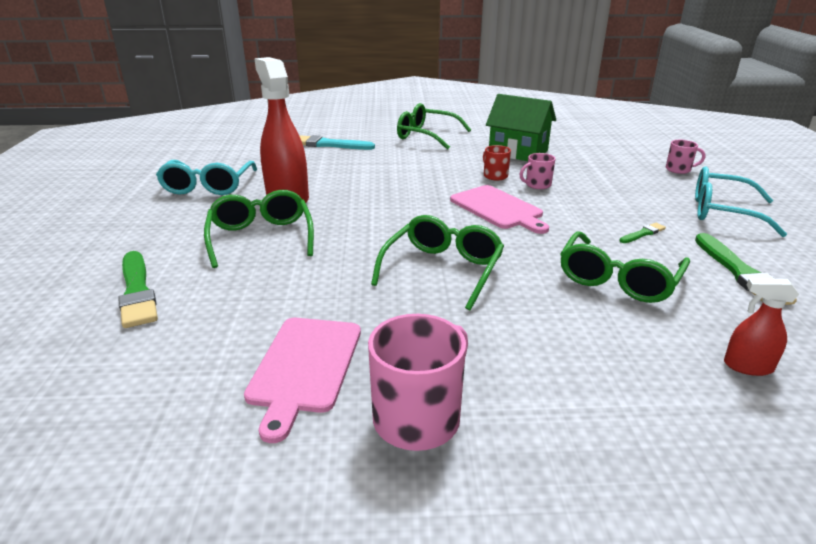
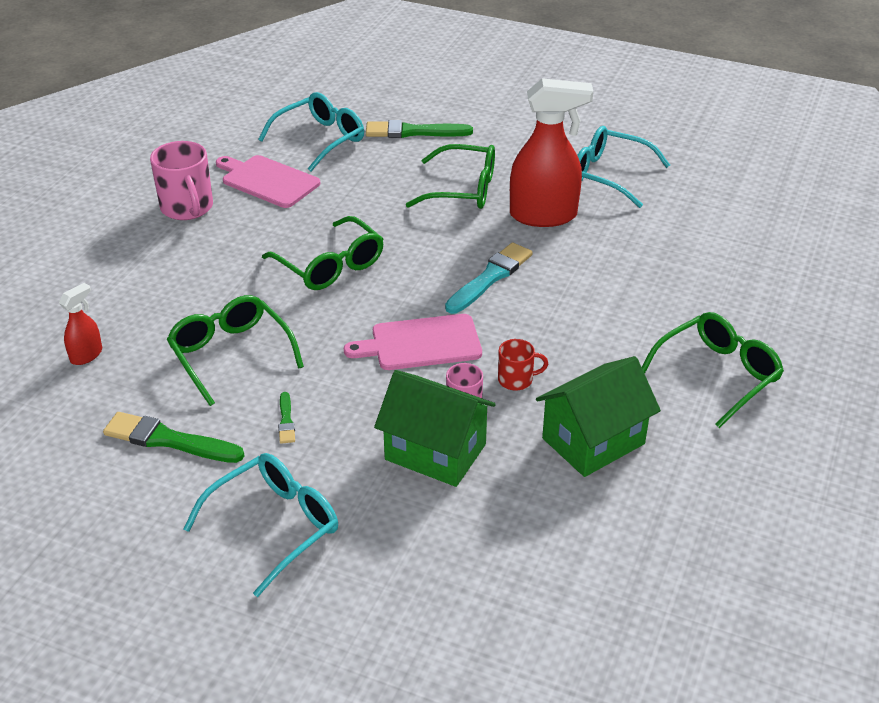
camera: 115 degrees right, 10 degrees up
(170, 358) = (320, 139): none -> turquoise glasses
(328, 144) = (715, 275): turquoise brush -> turquoise brush (490, 277)
(589, 184) = (435, 452): none -> green house
(679, 170) = (420, 584): pink mug -> none

